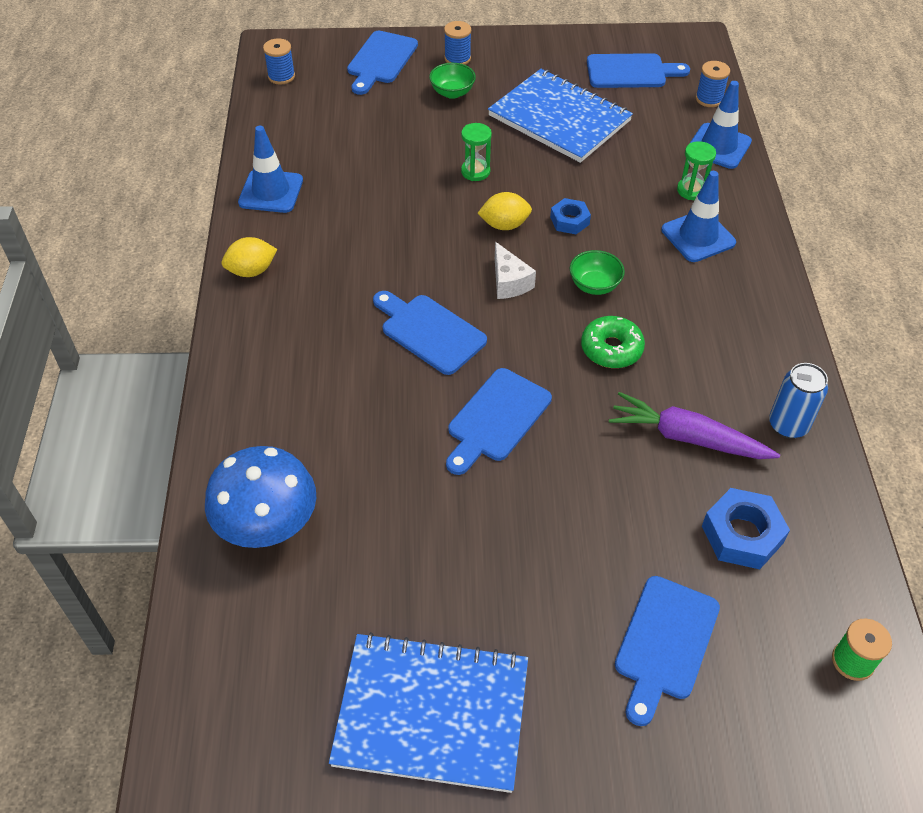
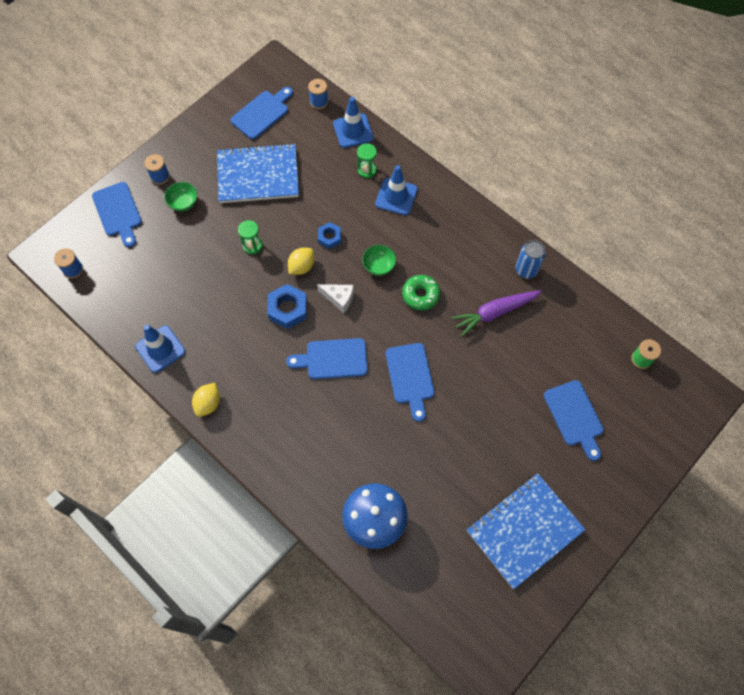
camera: 45 degrees left, 15 degrees up
(742, 534) = (557, 340): blue nut -> blue nut (287, 309)

